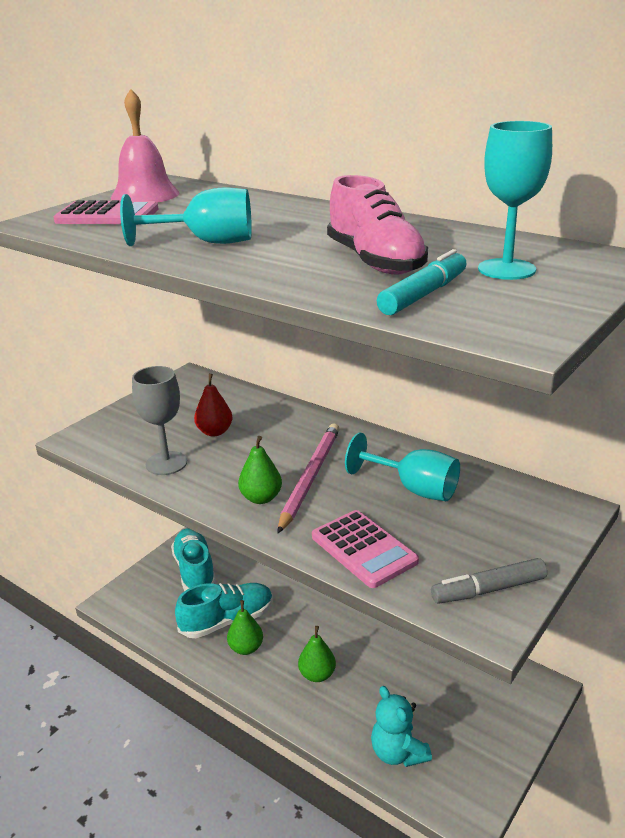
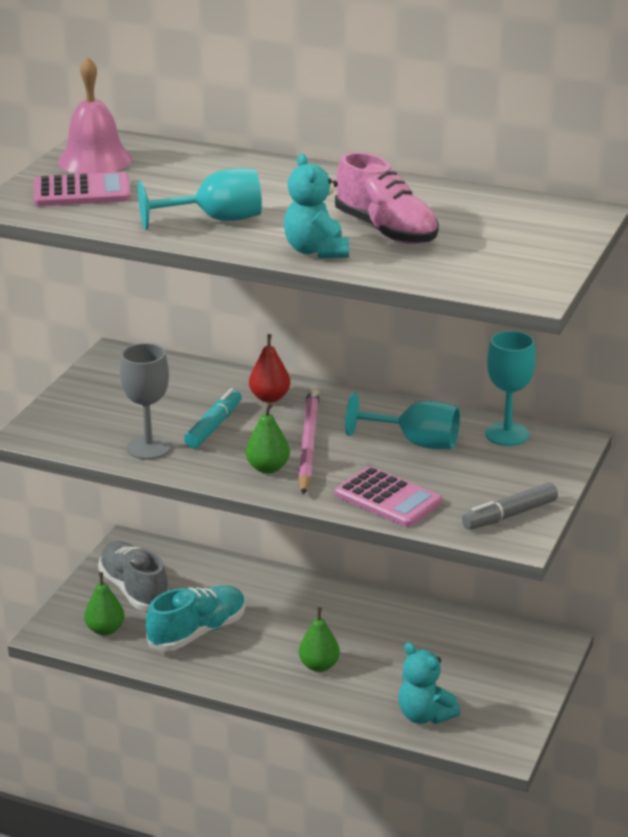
camera: 15 degrees left, 0 degrees up
(195, 571) = (134, 590): turquoise shoe -> grey shoe
(215, 432) = (182, 411): red pear -> red pear (270, 398)
(246, 648) = (231, 654): green pear -> green pear (105, 630)
(286, 275) = (316, 251): none -> turquoise teddy bear
(423, 295) = (443, 261): turquoise marker -> turquoise marker (214, 426)
(506, 269) = (501, 231): turquoise goblet -> turquoise goblet (507, 434)

